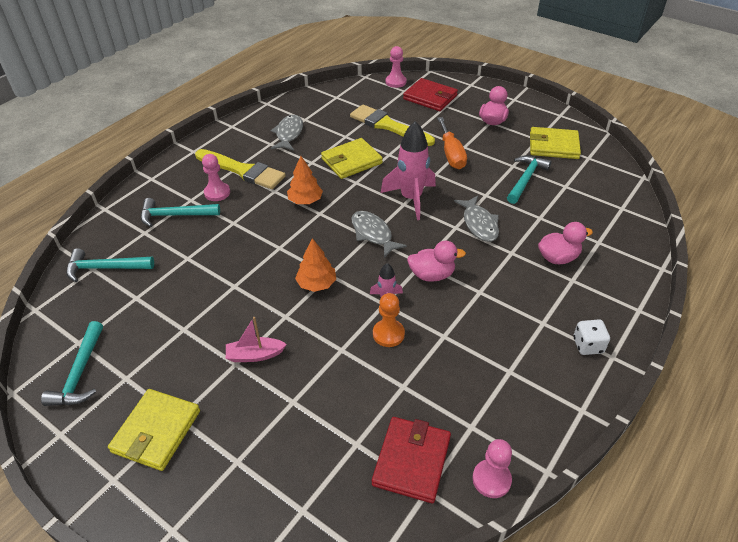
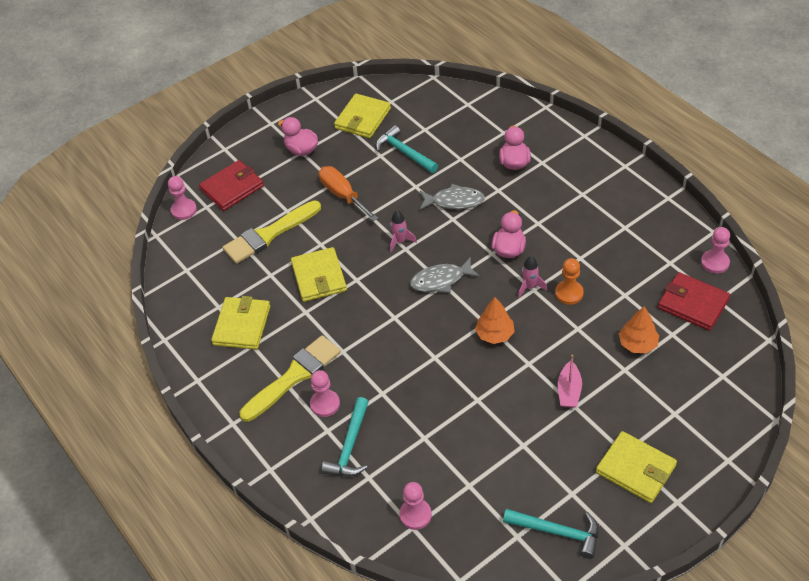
camera: 70 degrees left, 5 degrees up
(105, 268) = (415, 515): turquoise hammer -> pink pawn
(289, 134) = (242, 325): grey fish -> yellow wallet
(305, 200) = (370, 326): orange tree -> orange tree (637, 344)
(411, 199) = (400, 241): pink rocket -> pink rocket, size x0.50
(451, 154) = (343, 195): orange screwdriver -> orange screwdriver turned 135 degrees counterclockwise
(588, 345) = (611, 175): white dice -> none

